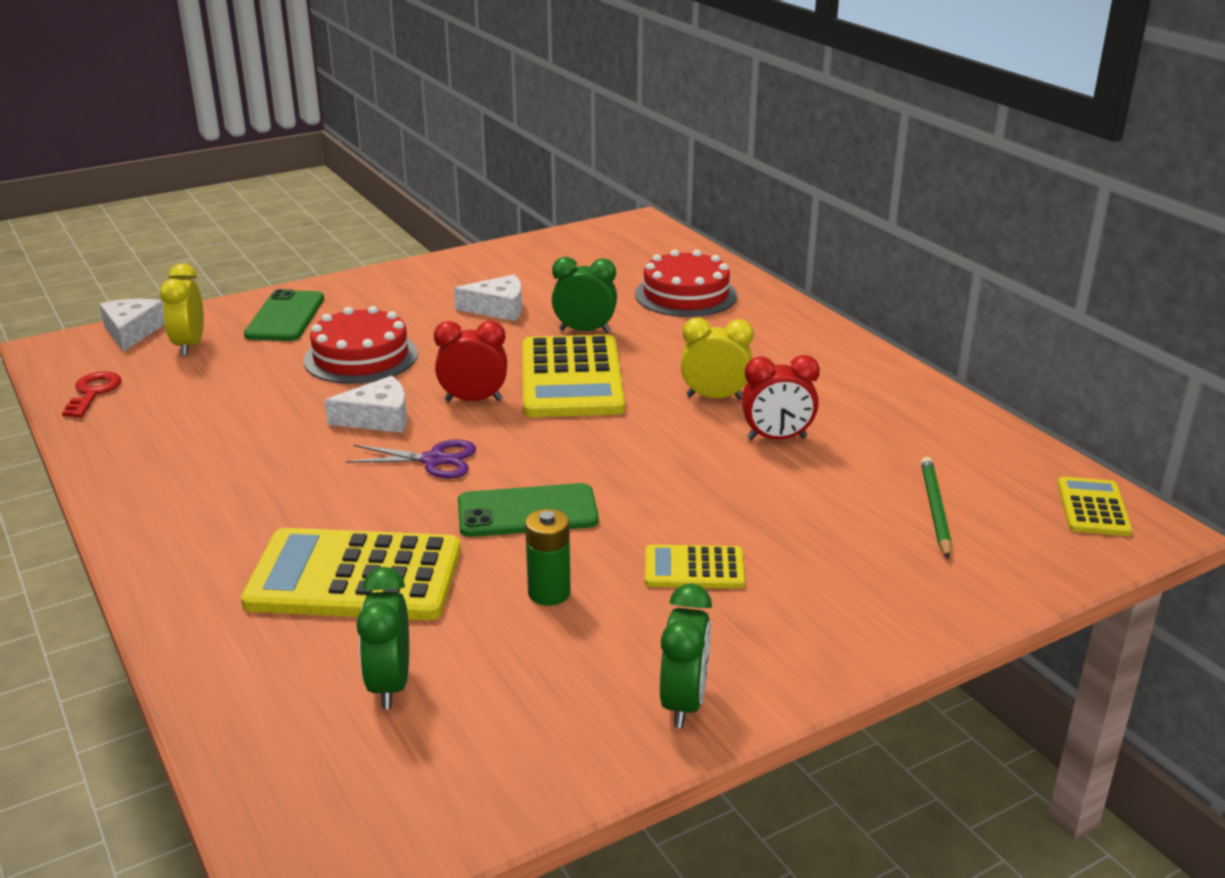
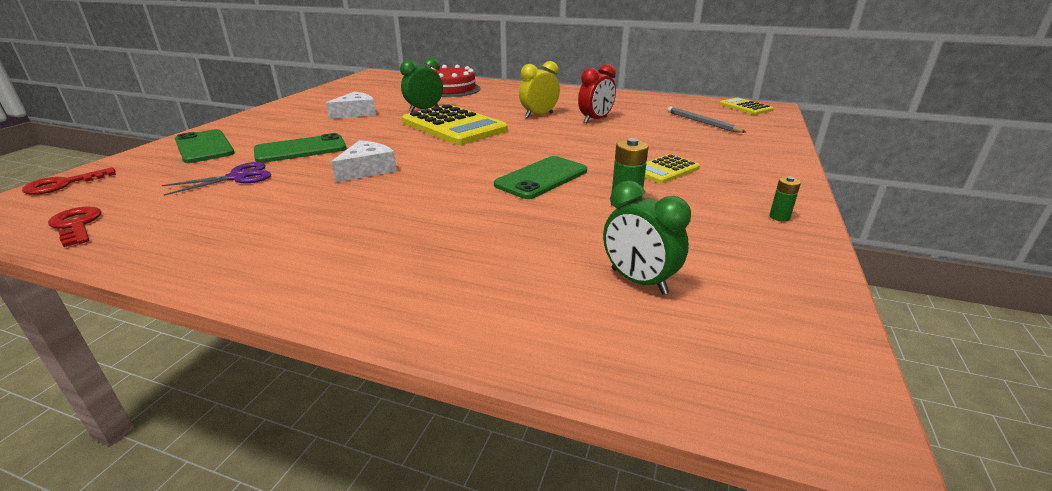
camera: 40 degrees left, 0 degrees up
(132, 332) = (63, 184): white cheese -> red key
(189, 346) = (139, 178): yellow clock -> none
(355, 577) = (503, 241): yellow calculator -> none
(361, 357) = (301, 149): red cake -> green phone
(434, 460) = (442, 176): purple scissors -> purple scissors (238, 177)
(473, 400) = (415, 147): red clock -> none
(683, 703) = (779, 217): green clock -> green battery
(934, 509) = (702, 122): green pencil -> grey pencil

